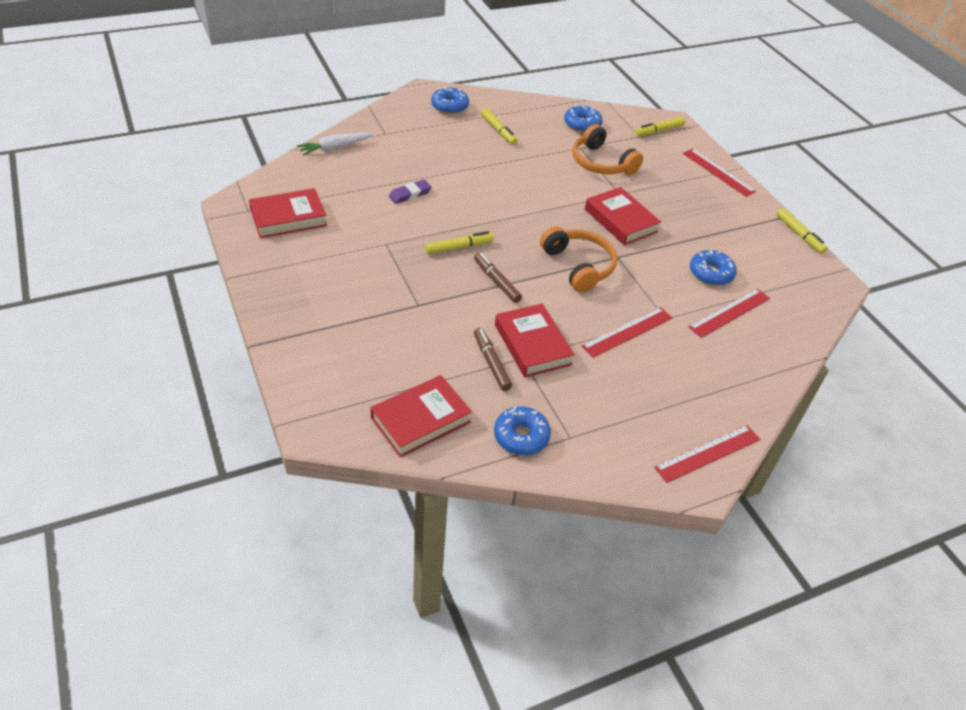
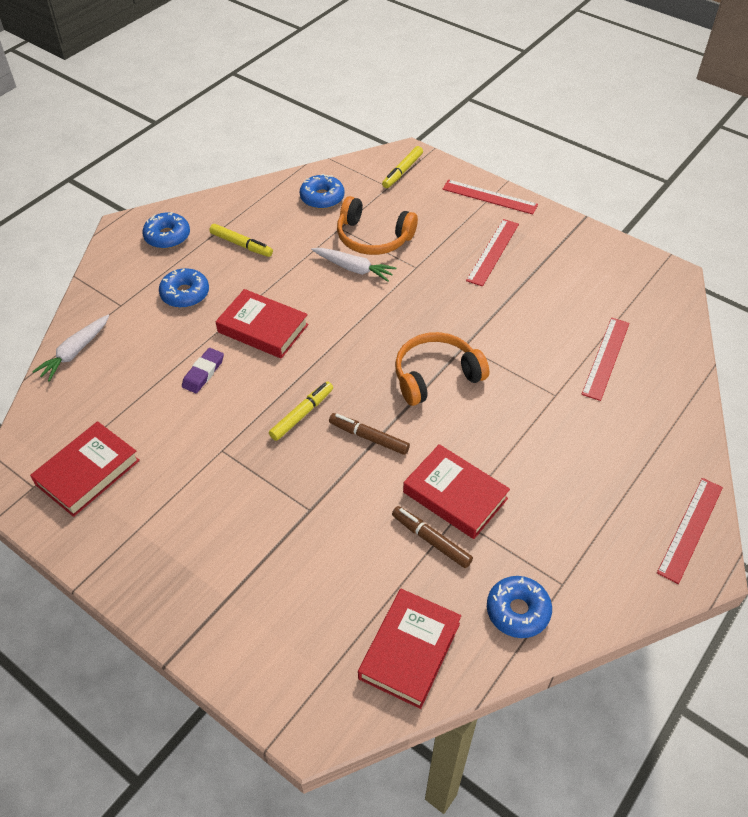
camera: 25 degrees left, 5 degrees up
(570, 176) = (354, 268): none -> white carrot
(579, 266) = (435, 375): orange headphones -> orange headphones turned 60 degrees counterclockwise
(620, 220) = (438, 300): red book -> red book (263, 328)
(627, 332) = (532, 430): red ruler -> red ruler (493, 252)
(711, 273) = (560, 321): blue donut -> blue donut (185, 294)
(799, 235) = (606, 236): yellow marker -> none

